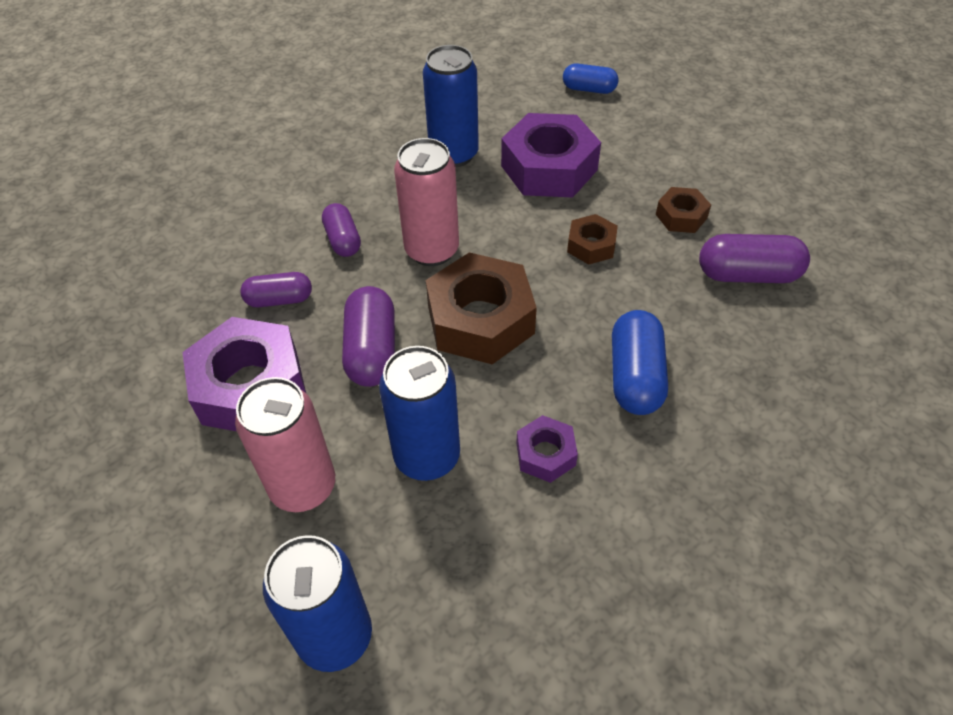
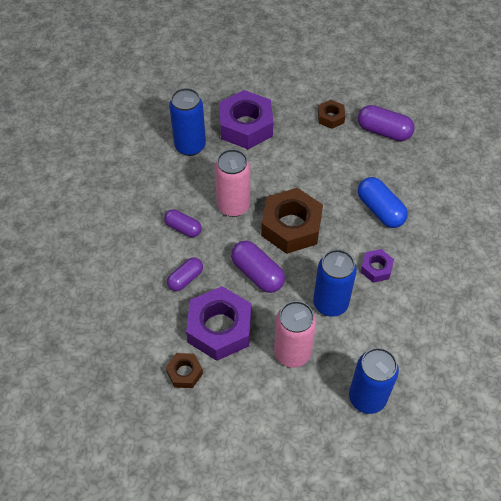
camera: 40 degrees left, 5 degrees up
(589, 89) = (222, 67): blue capsule -> none
(591, 245) = (305, 157): brown nut -> brown nut (184, 373)
(747, 275) = (383, 131): purple capsule -> purple capsule turned 60 degrees clockwise

